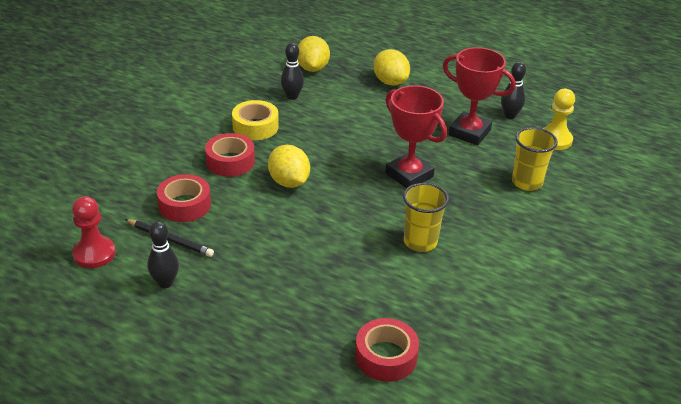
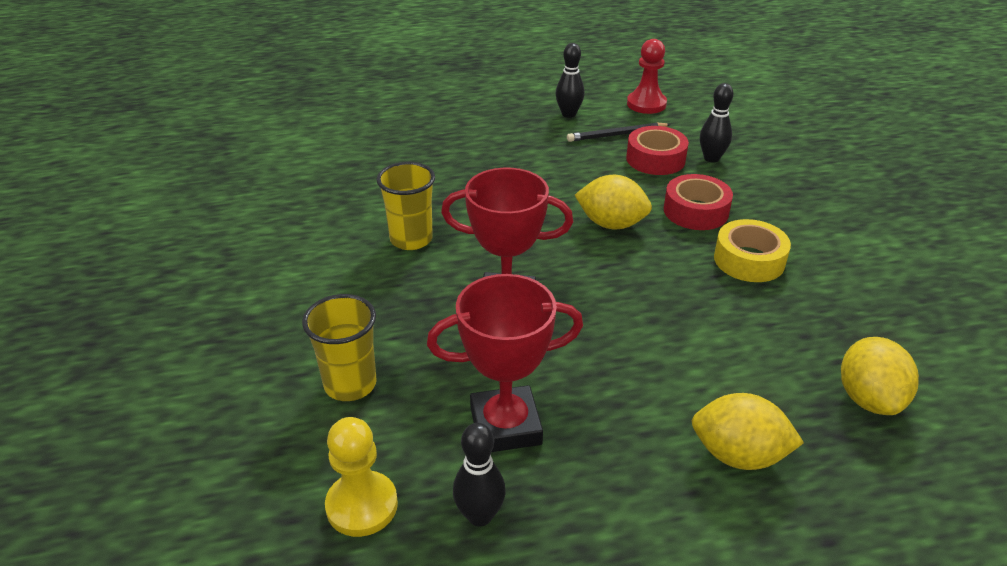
camera: 140 degrees right, 0 degrees up
(292, 96) = (796, 328): black bowling pin -> black bowling pin (711, 158)
(312, 68) = (869, 398): yellow lemon -> yellow lemon turned 45 degrees clockwise
(386, 356) = (350, 151): red tape -> none

